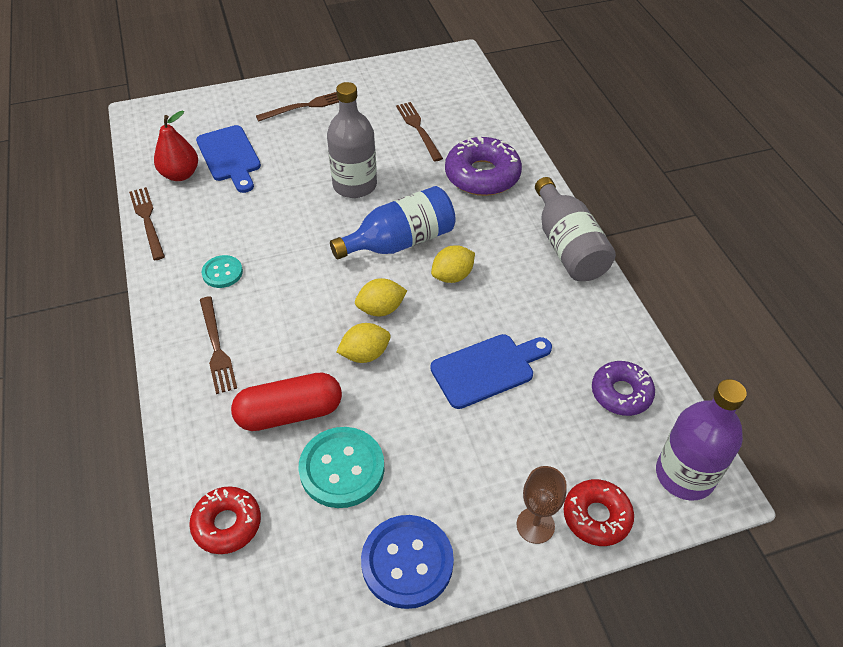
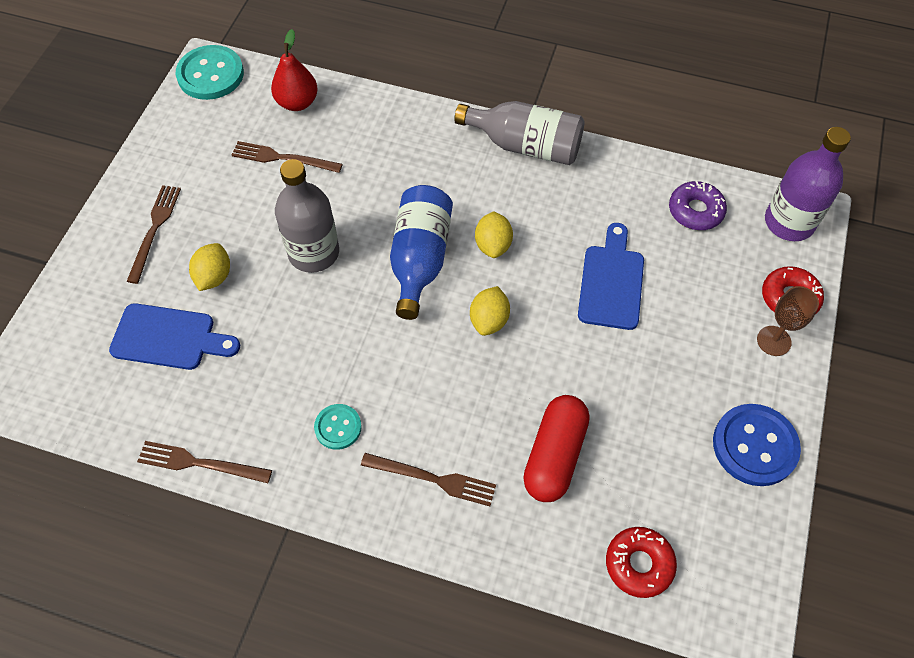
camera: 55 degrees left, 10 degrees up
(180, 174) = (154, 398): red pear -> red pear (297, 102)
(342, 468) = (639, 445): turquoise button -> turquoise button (210, 74)
(365, 354) = (531, 361): yellow lemon -> yellow lemon (214, 276)
(482, 175) = (390, 149): purple donut -> none

